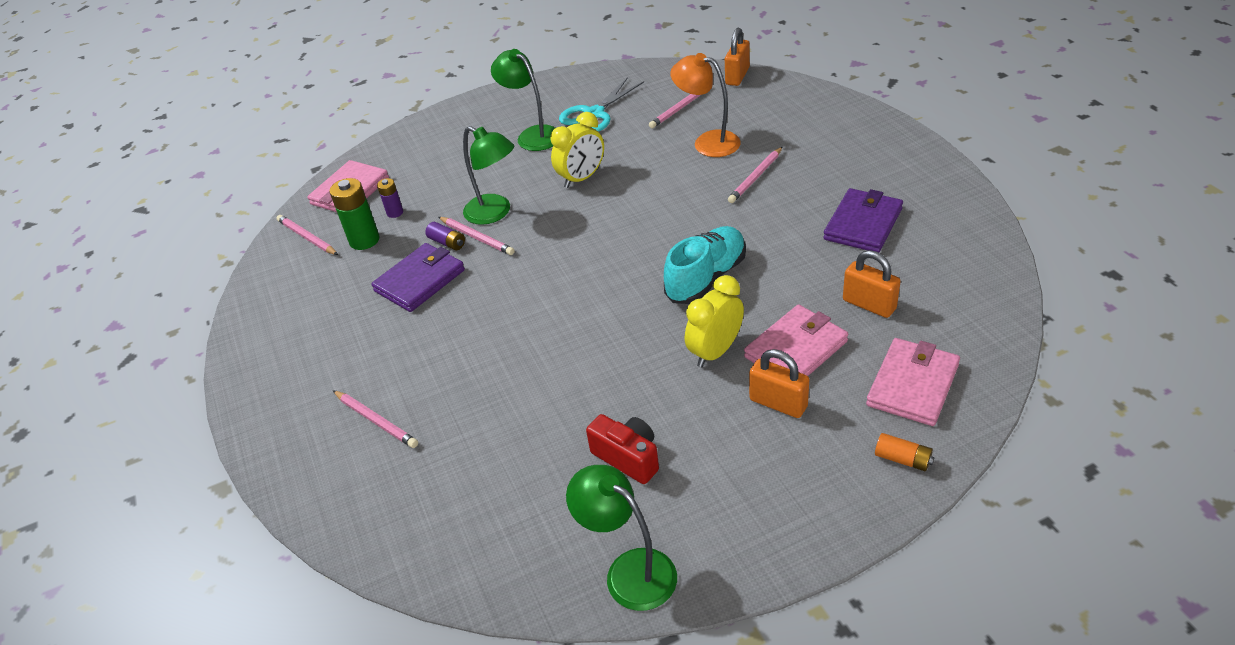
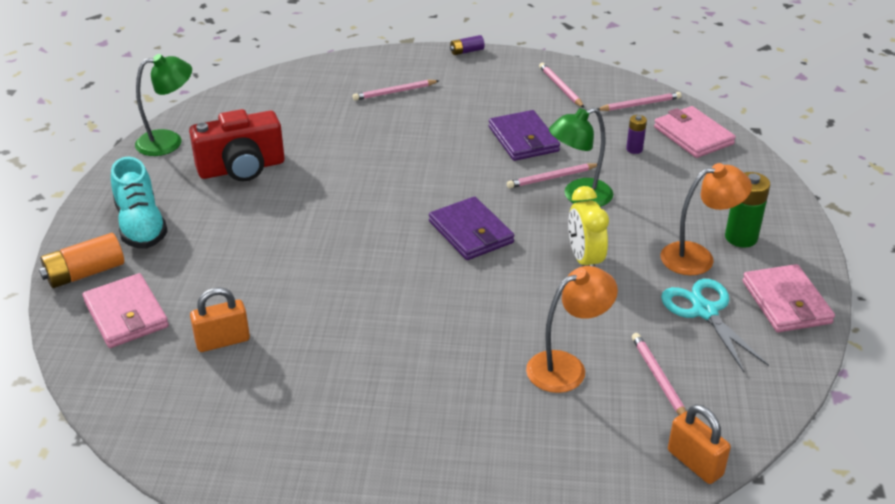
camera: 115 degrees right, 5 degrees down
(364, 240) = (607, 127): green battery -> green battery (741, 238)
(447, 242) = (560, 163): purple battery -> purple battery (466, 51)
(532, 135) = (697, 257): green lamp -> orange lamp
(628, 457) = (241, 168): red camera -> red camera, size x1.60
(706, 278) = (361, 271): turquoise shoe -> turquoise shoe (141, 225)
(715, 351) = (279, 240): yellow clock -> none
(755, 177) = (467, 369): pink pencil -> pink pencil (560, 87)
(778, 403) = (198, 245): orange padlock -> none
(796, 349) = (231, 278): pink wallet -> pink wallet (786, 302)
(863, 224) = (317, 400): purple wallet -> purple wallet (471, 232)
(903, 459) = (85, 273): orange battery -> orange battery, size x1.76

